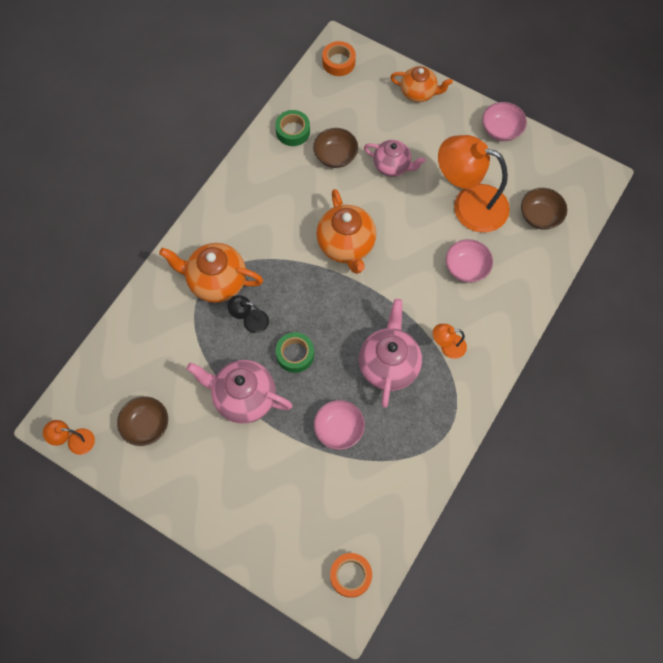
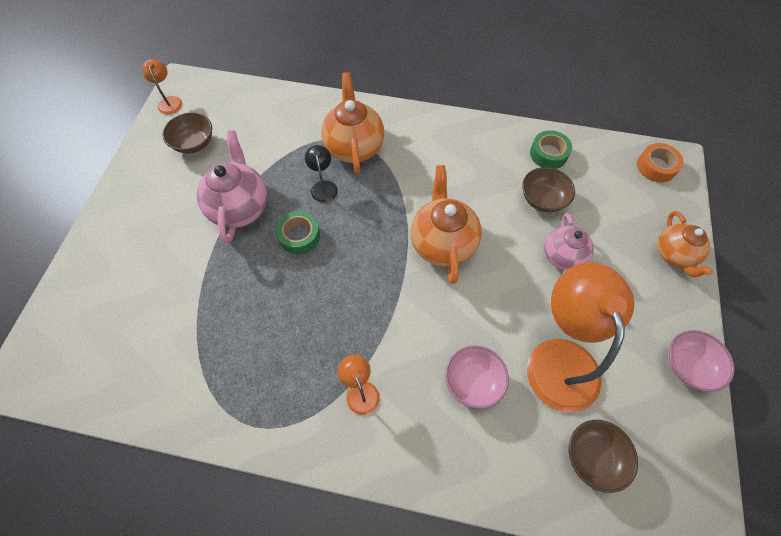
camera: 70 degrees right, 5 degrees down
(339, 429) = (226, 304): pink bowl -> none
(346, 245) = (442, 243): orange teapot -> orange teapot turned 120 degrees clockwise
(350, 575) = (61, 369): orange tape -> none
(388, 365) = (316, 331): pink teapot -> none

